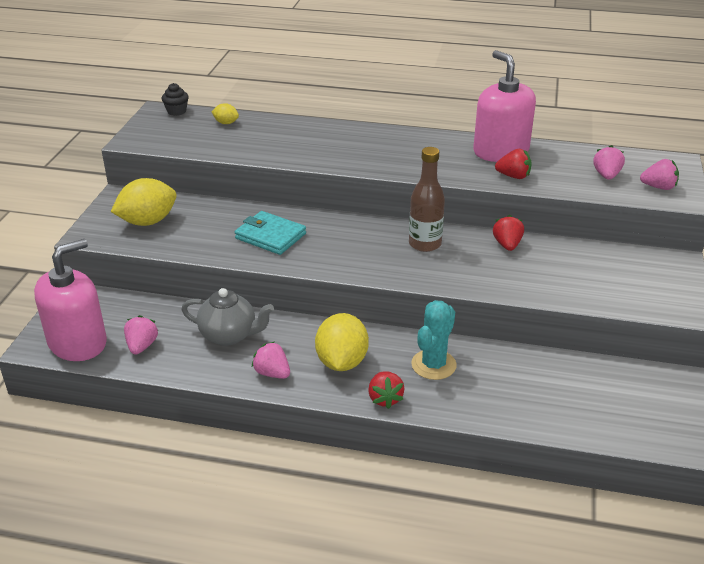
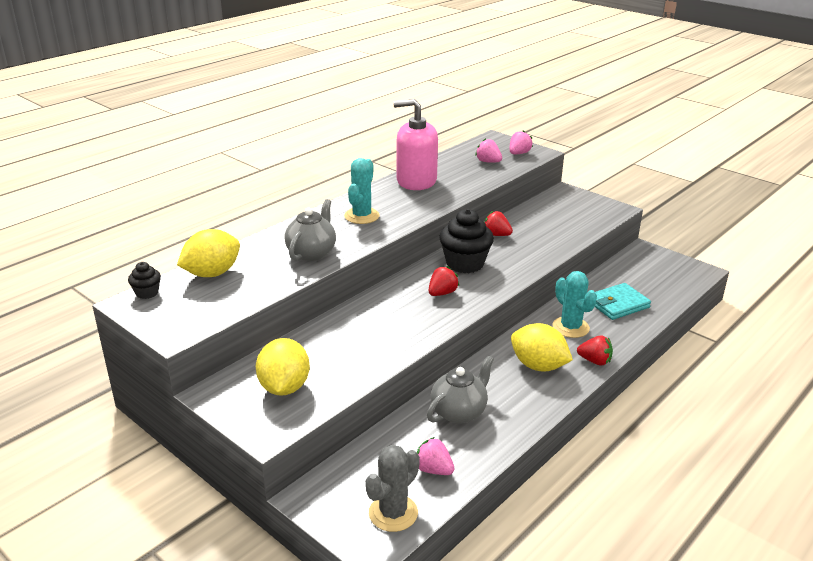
camera: 60 degrees left, 5 degrees down
(78, 342) = (393, 513): pink soap dispenser -> grey cactus
(226, 123) = (212, 273): yellow lemon -> yellow lemon, size x2.07
(270, 236) = (383, 326): turquoise wallet -> turquoise wallet (618, 304)
(272, 373) = (528, 404): pink strawberry -> none
(299, 149) = (312, 253): none -> grey teapot
(392, 148) = (361, 216): none -> turquoise cactus
(425, 244) = (465, 264): brown bottle -> black cupcake
(513, 176) = (456, 188): red strawberry -> red strawberry (442, 293)

